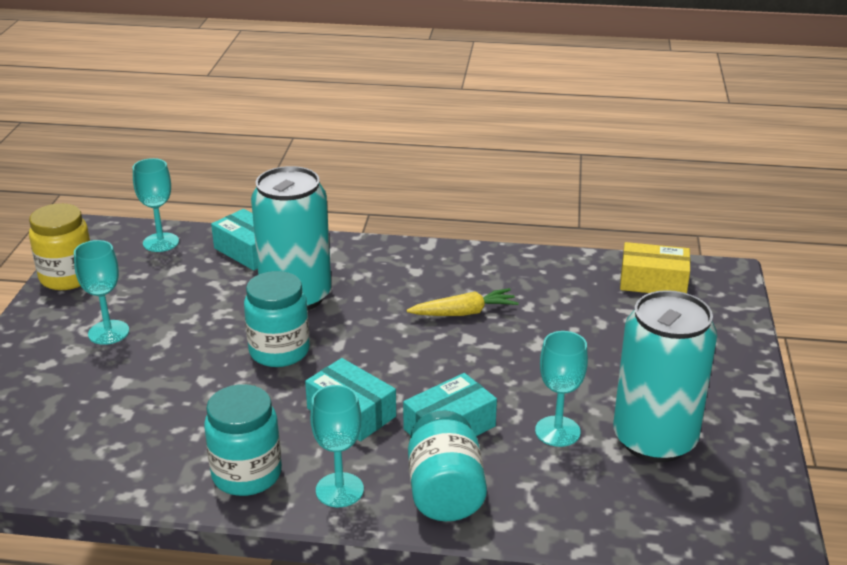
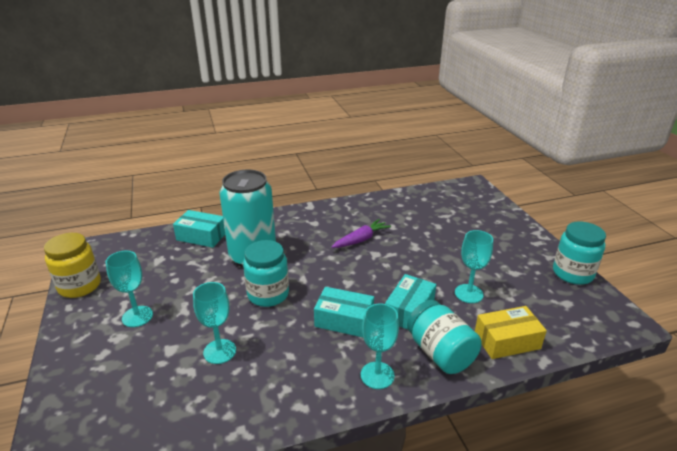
camera: 25 degrees left, 0 degrees up
(161, 242) = (135, 245): turquoise goblet -> turquoise goblet (219, 351)
(246, 474) = (309, 386): turquoise jar -> turquoise jar (572, 273)
(464, 313) = (361, 239): yellow carrot -> purple carrot
(653, 282) = (444, 197): yellow box -> yellow box (507, 341)
(654, 439) = (520, 282): turquoise can -> none

